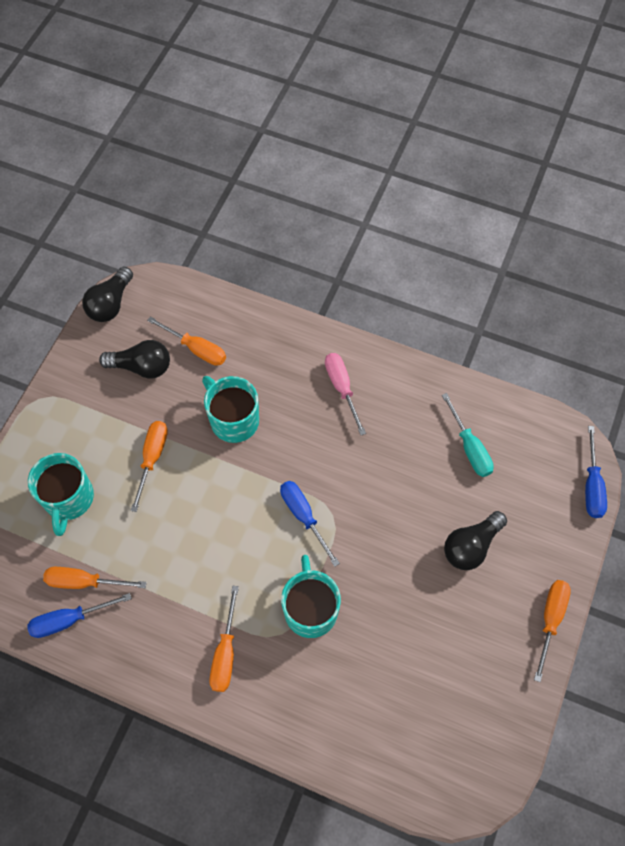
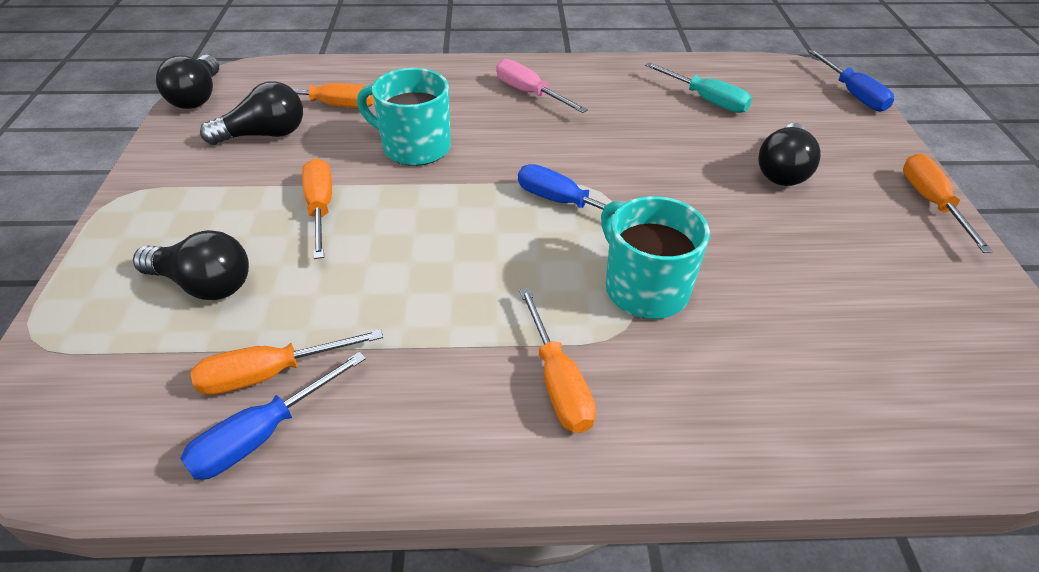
camera: 25 degrees left, 20 degrees down
(68, 499) = (204, 284): turquoise mug -> black light bulb

